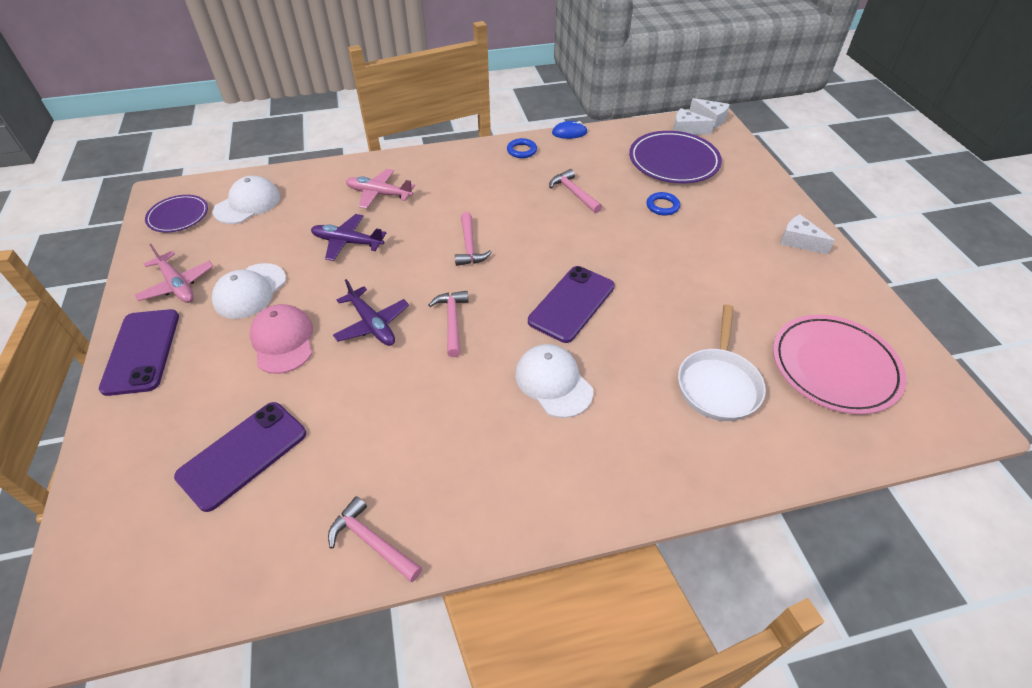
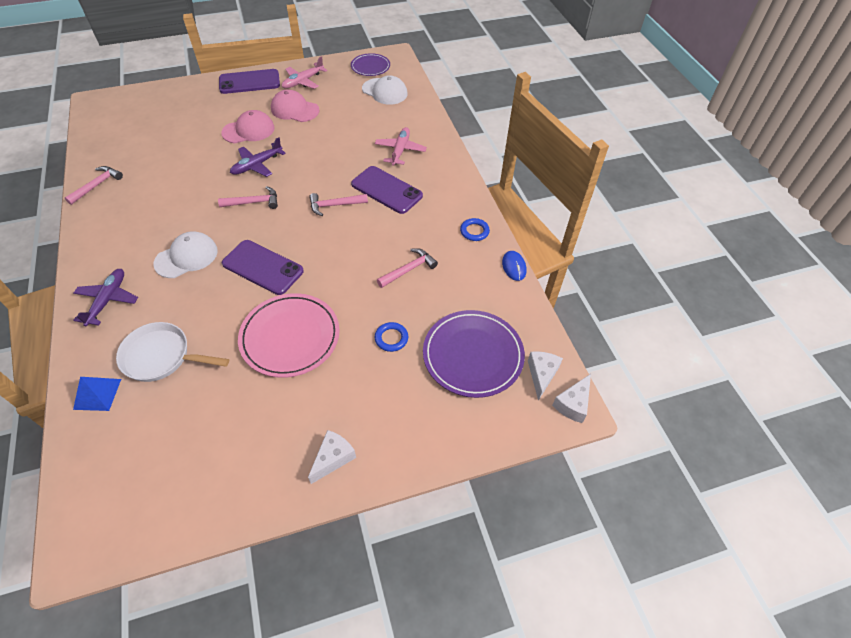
camera: 85 degrees right, 5 degrees up
(243, 455) = (167, 131): purple phone -> purple phone (386, 190)
(250, 291) = (295, 109): white cap -> pink cap
(348, 242) = (341, 143): purple plane -> purple plane (108, 300)
(784, 440) = (97, 394): none -> blue pyramid
(834, 367) = (159, 449): pink plate -> pink plate (290, 337)

